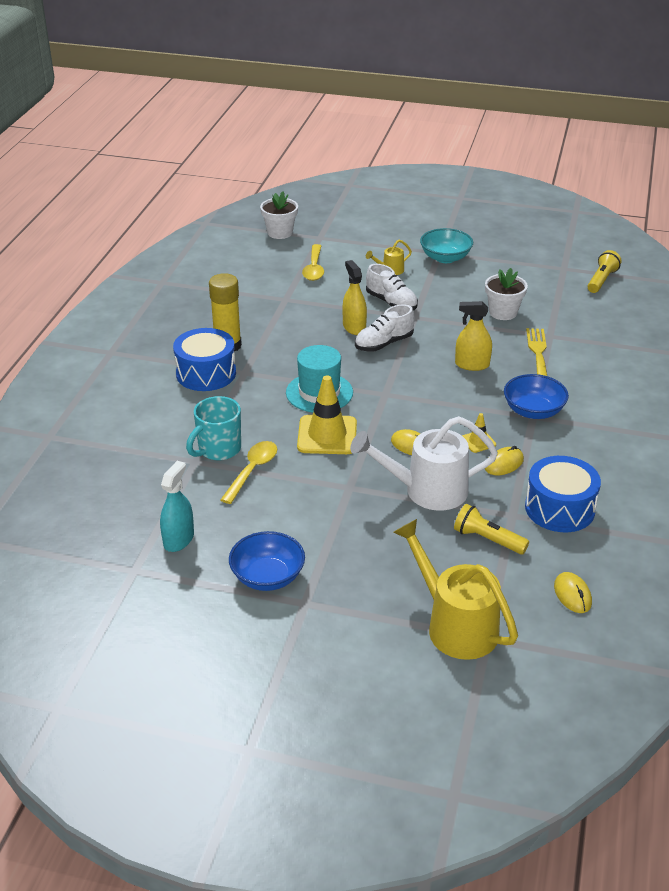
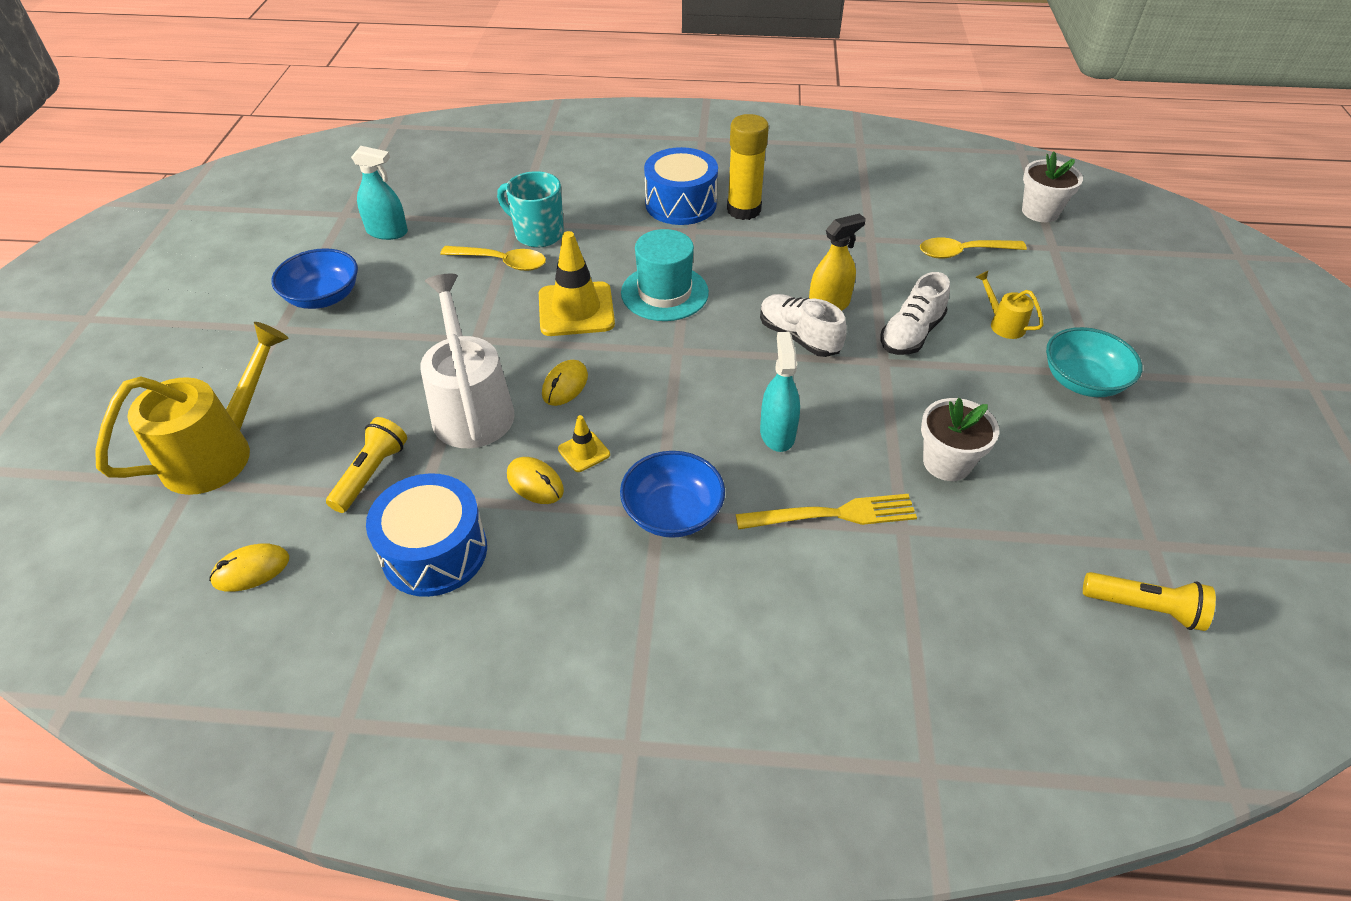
camera: 80 degrees right, 10 degrees up
(472, 365) = (777, 433): yellow spray bottle -> turquoise spray bottle

